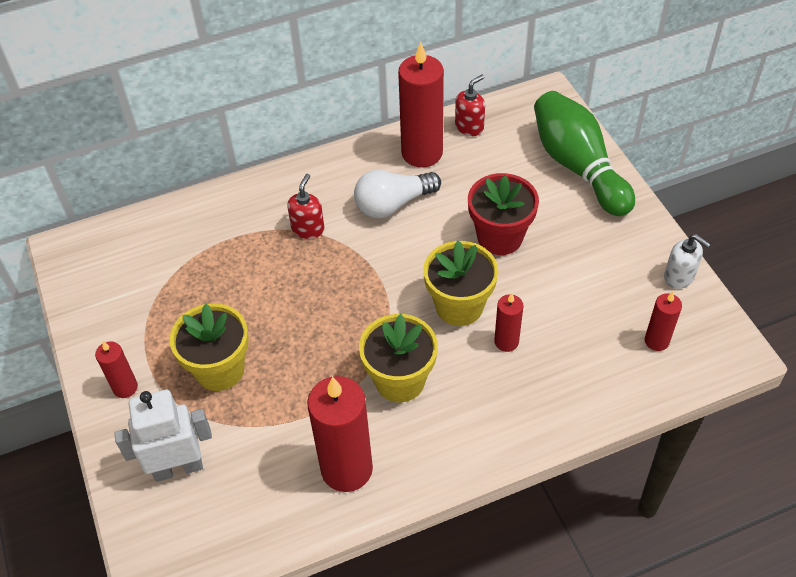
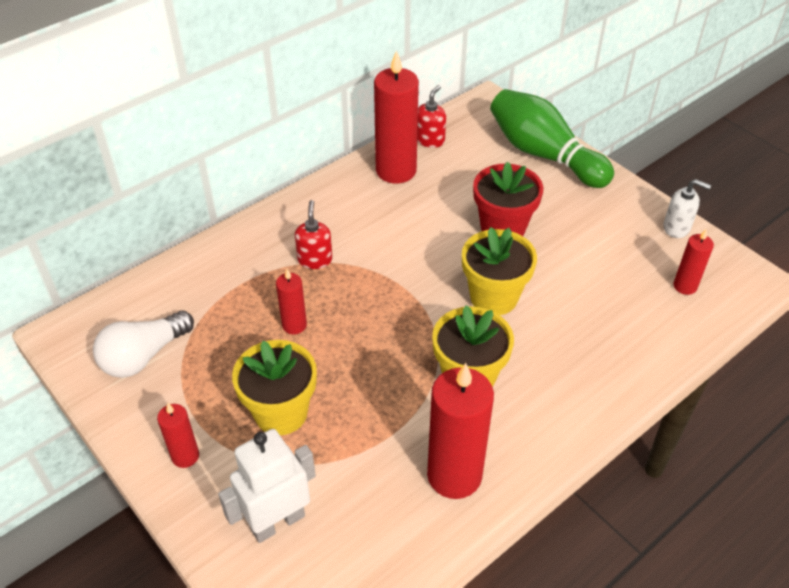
camera: 20 degrees left, 5 degrees down
(393, 204) = (389, 220): white light bulb -> white light bulb (143, 356)
(506, 342) = (552, 318): red candle -> red candle (294, 325)

